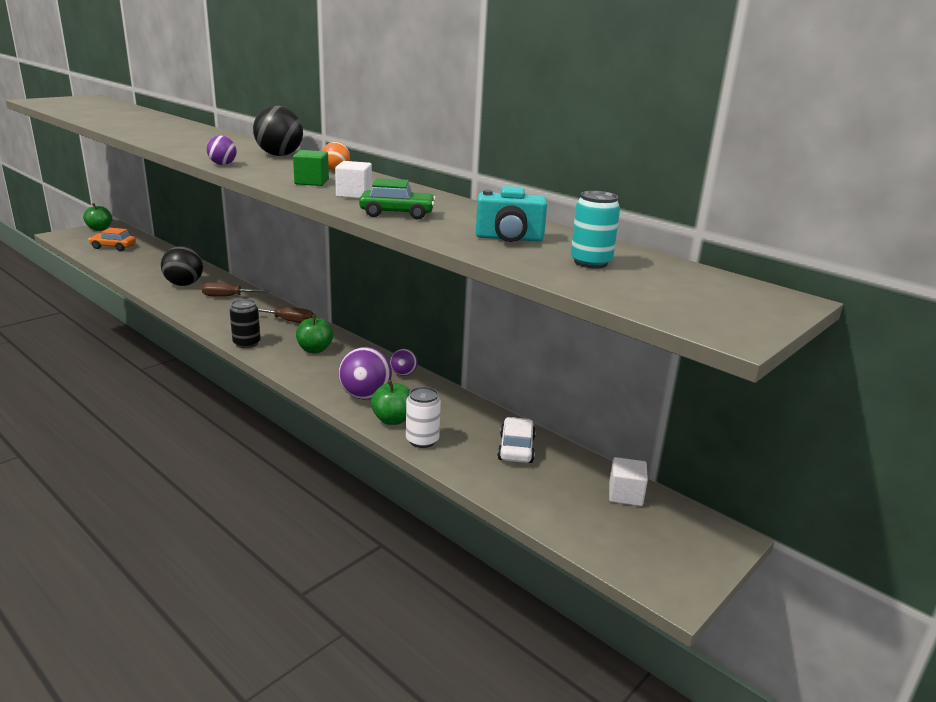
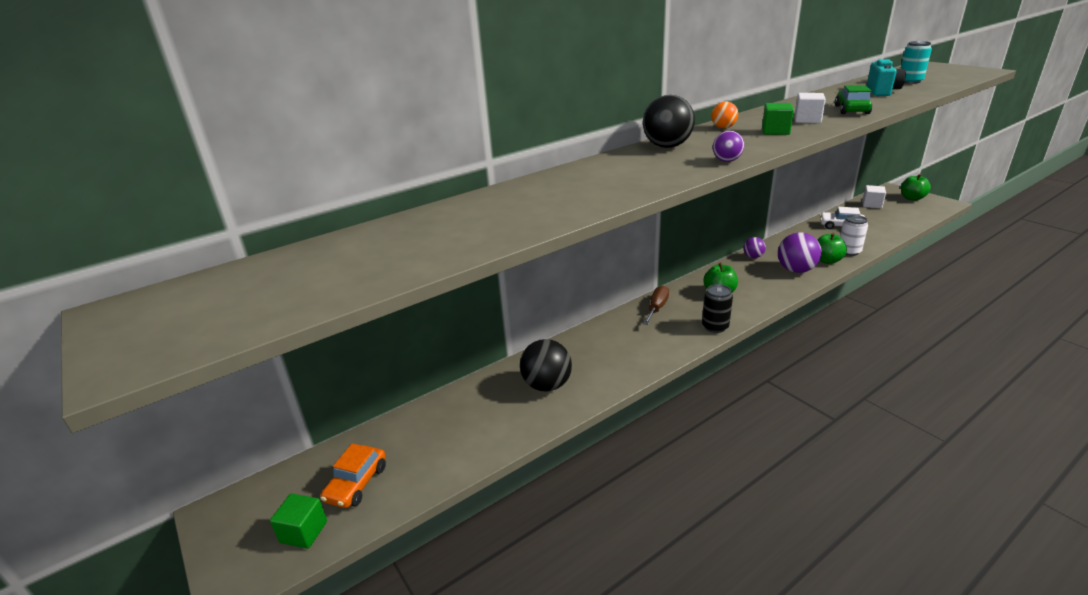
camera: 75 degrees left, 5 degrees up
(84, 241) = (304, 532): none -> green cube
(99, 229) = (229, 526): green apple -> green apple (912, 198)
(227, 296) = (590, 349): brown screwdriver -> none

